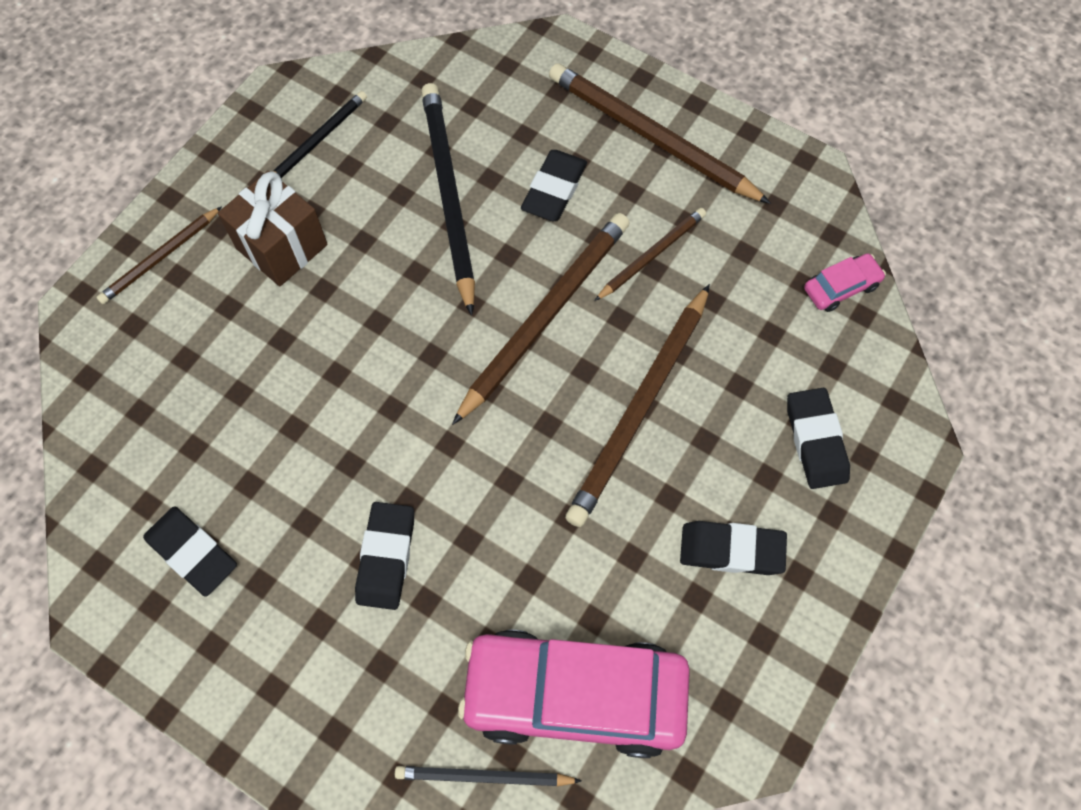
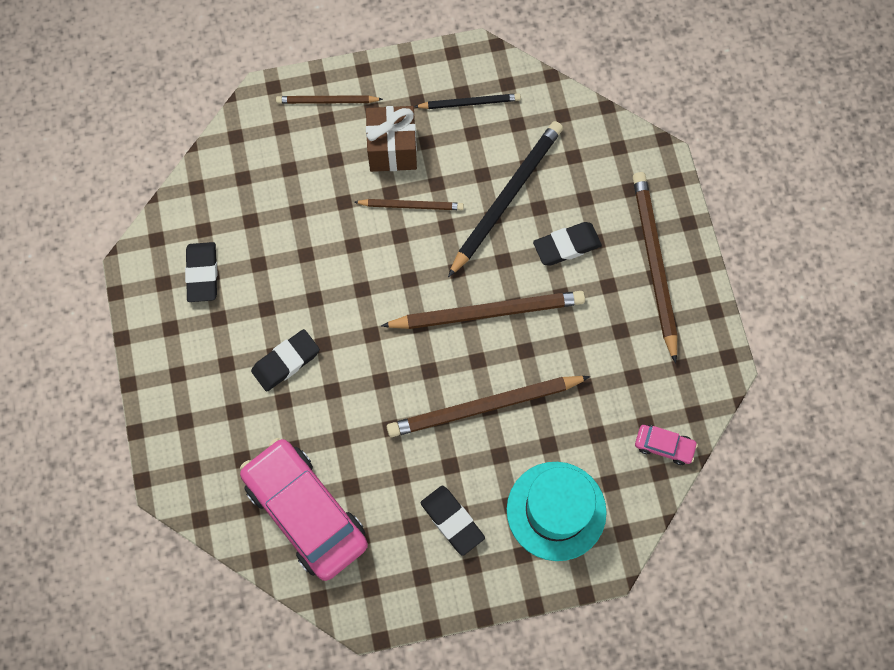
camera: 45 degrees right, 5 degrees up
(484, 777) = (229, 506): black pencil -> none
(651, 255) = (579, 331): brown pencil -> brown pencil (411, 205)
(815, 440) = (556, 511): black eraser -> turquoise hat

